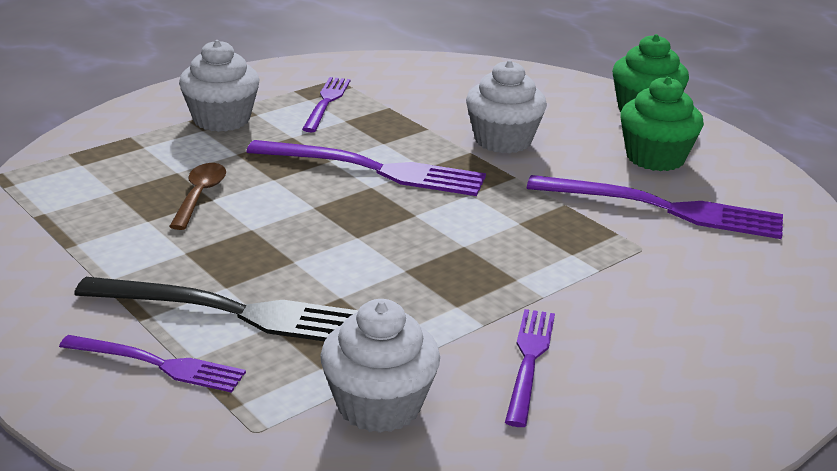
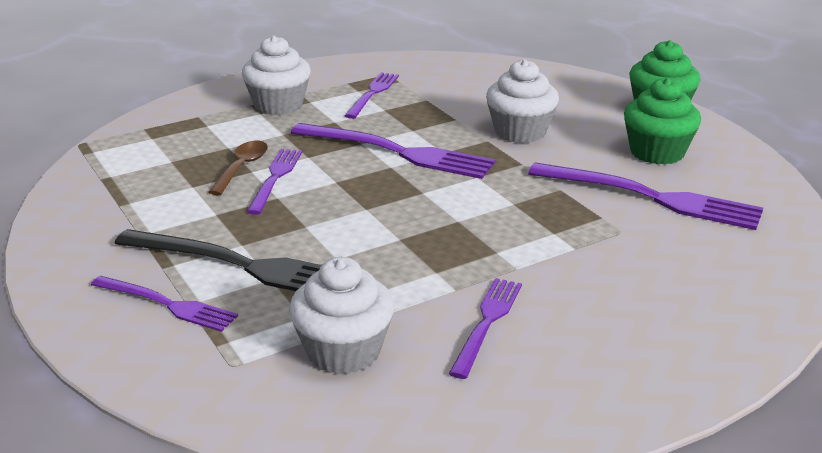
camera: 10 degrees right, 0 degrees up
(242, 205) = (275, 177): none -> purple fork

